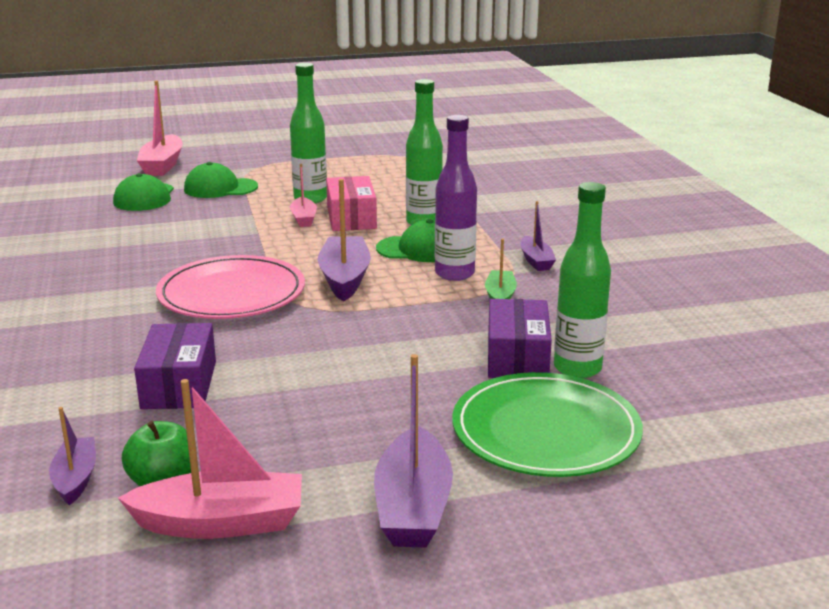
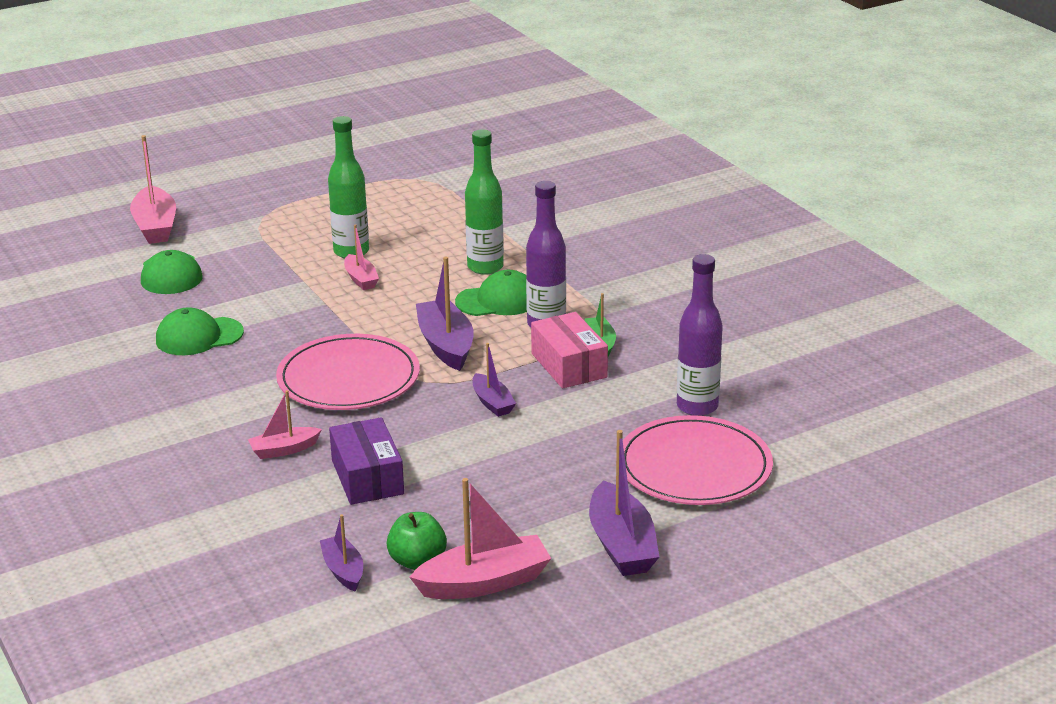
camera: 15 degrees left, 5 degrees up
(119, 346) = (284, 450): none -> pink boat
(220, 188) = (245, 250): green cap -> green cap (199, 336)
(351, 218) = (409, 271): pink box -> pink box (568, 365)
(517, 357) = (642, 404): purple box -> none
(536, 261) = (615, 298): purple boat -> purple boat (492, 403)
(545, 430) = (694, 466): green plate -> pink plate
(577, 368) = (697, 407): green bottle -> purple bottle

